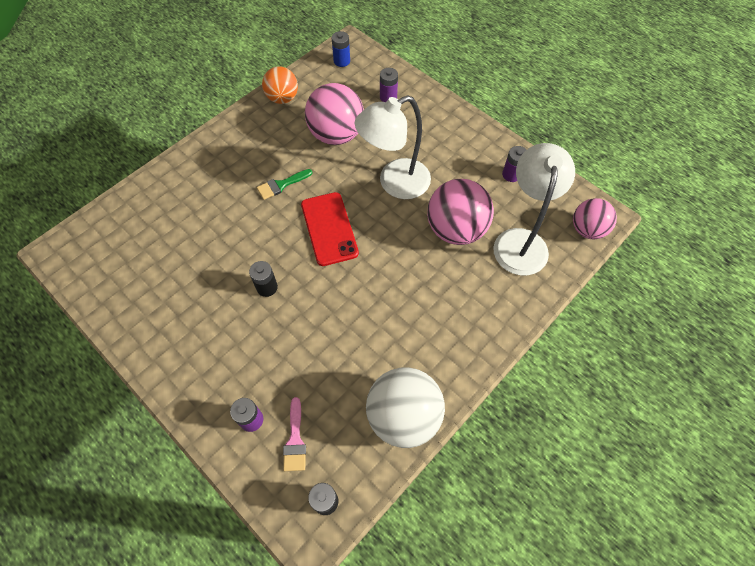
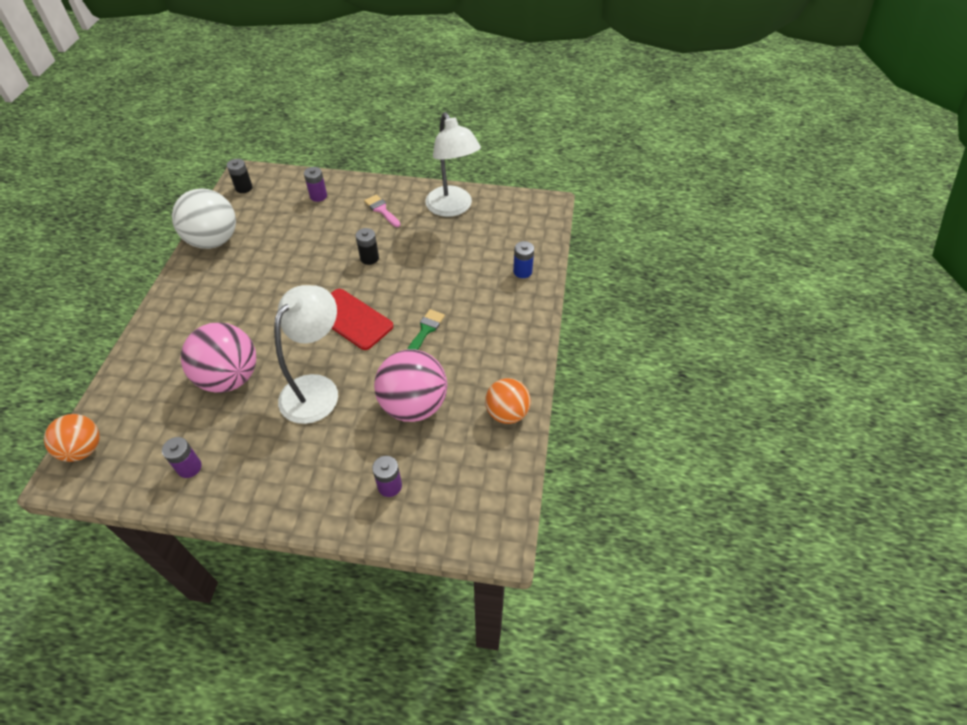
camera: 145 degrees right, 10 degrees down
(295, 440) = (282, 200): pink brush -> pink brush (381, 210)
(341, 61) = (485, 505): blue battery -> blue battery (522, 271)
(521, 241) = (157, 401): white lamp -> white lamp (452, 208)
(587, 230) = (83, 449): pink ball -> orange ball

